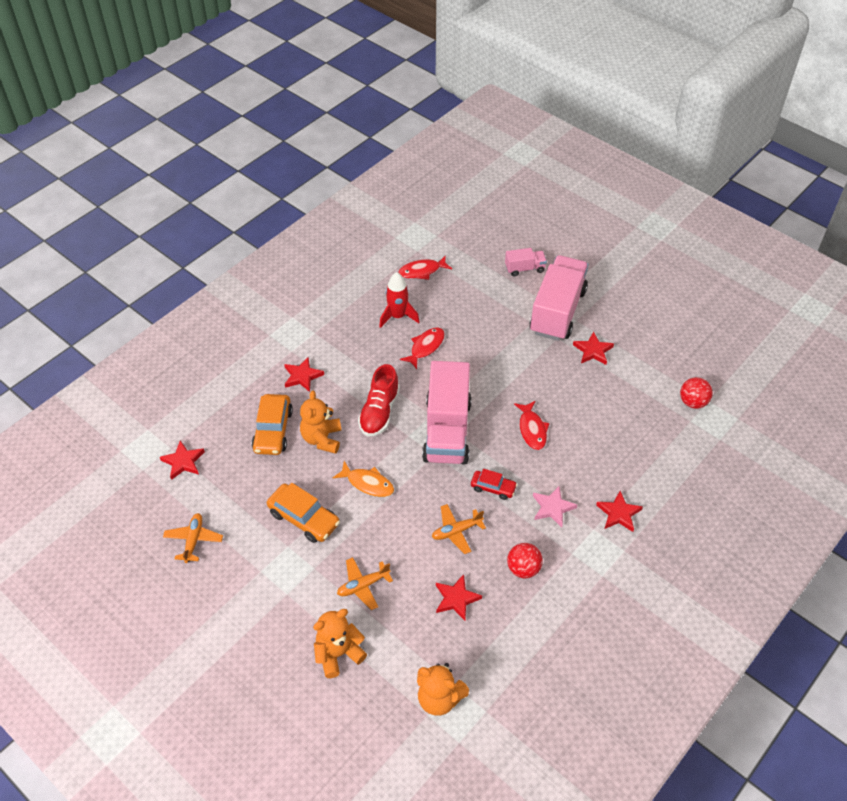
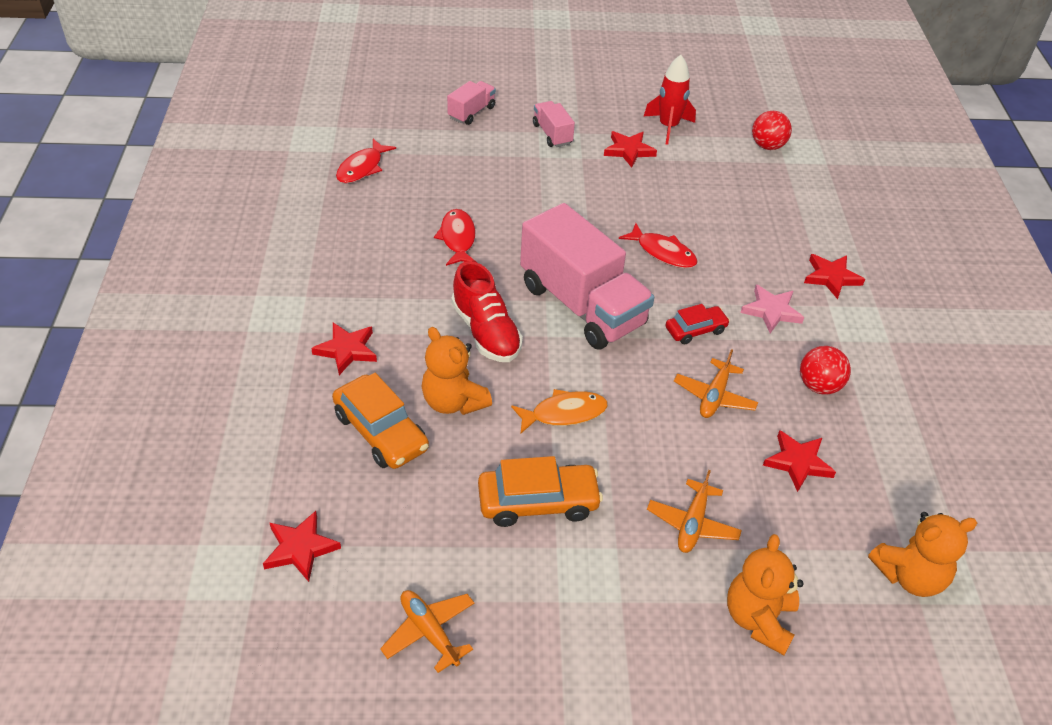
camera: 45 degrees left, 5 degrees down
(398, 316) = (388, 225): red rocket -> red rocket (668, 127)
(557, 311) = (552, 134): pink truck -> pink truck, size x0.46

